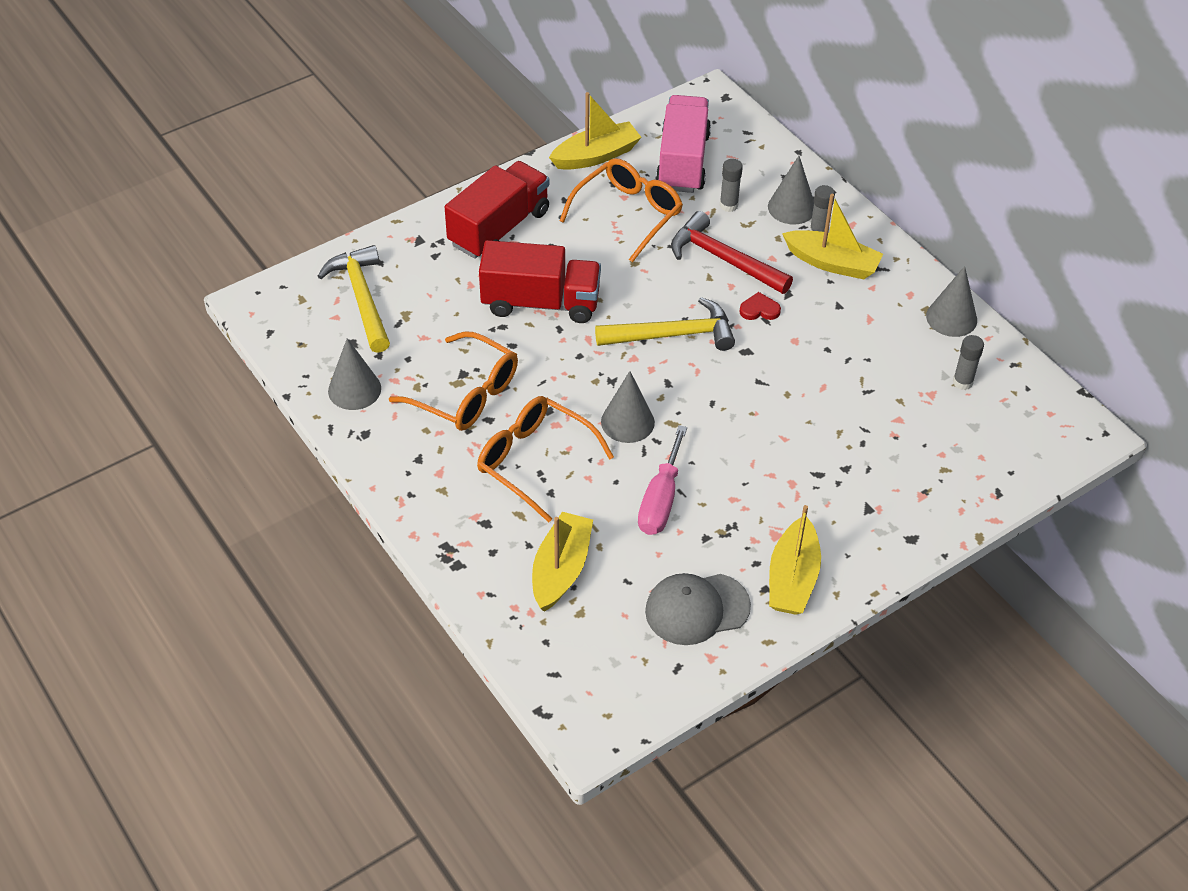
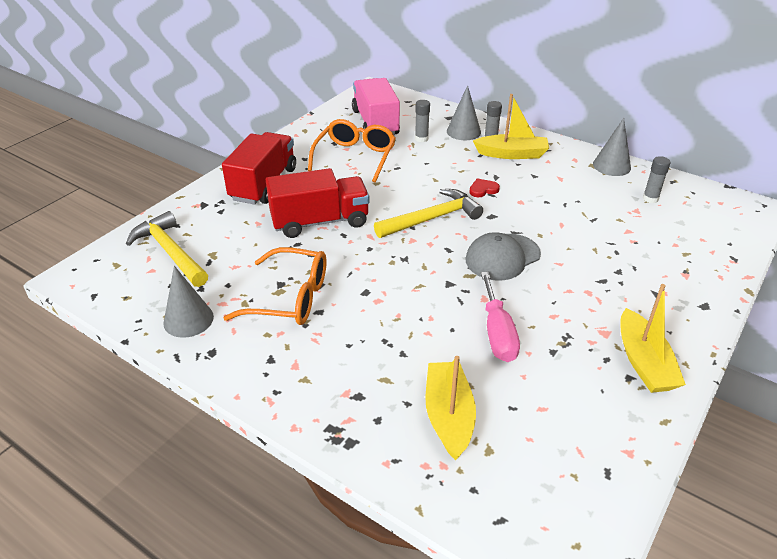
camera: 20 degrees left, 10 degrees down
(535, 461) = (376, 333): orange glasses -> none
(596, 156) = (313, 131): yellow boat -> none
(627, 422) = (434, 283): grey cone -> none
(697, 609) = (587, 412): grey cap -> grey cap (502, 257)
(723, 259) = (438, 167): red hammer -> none

